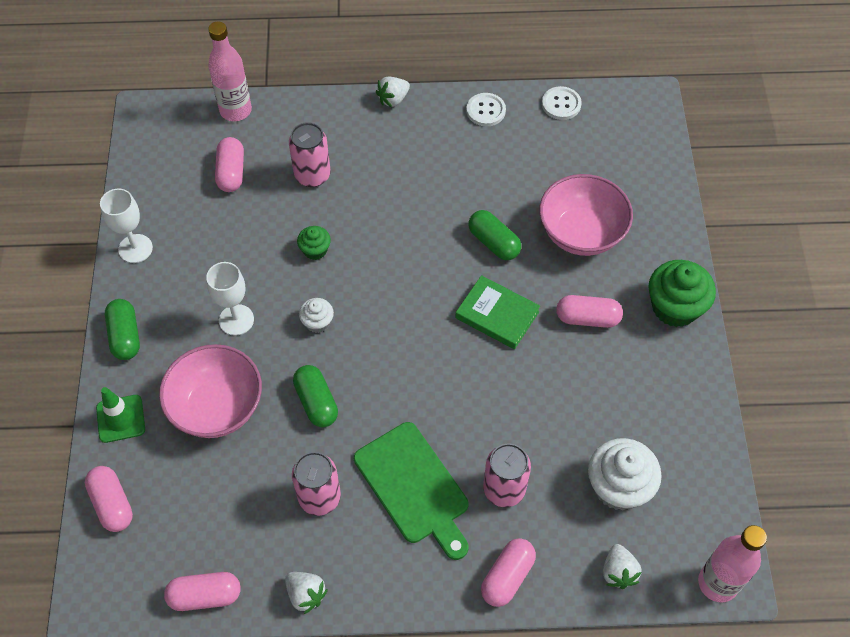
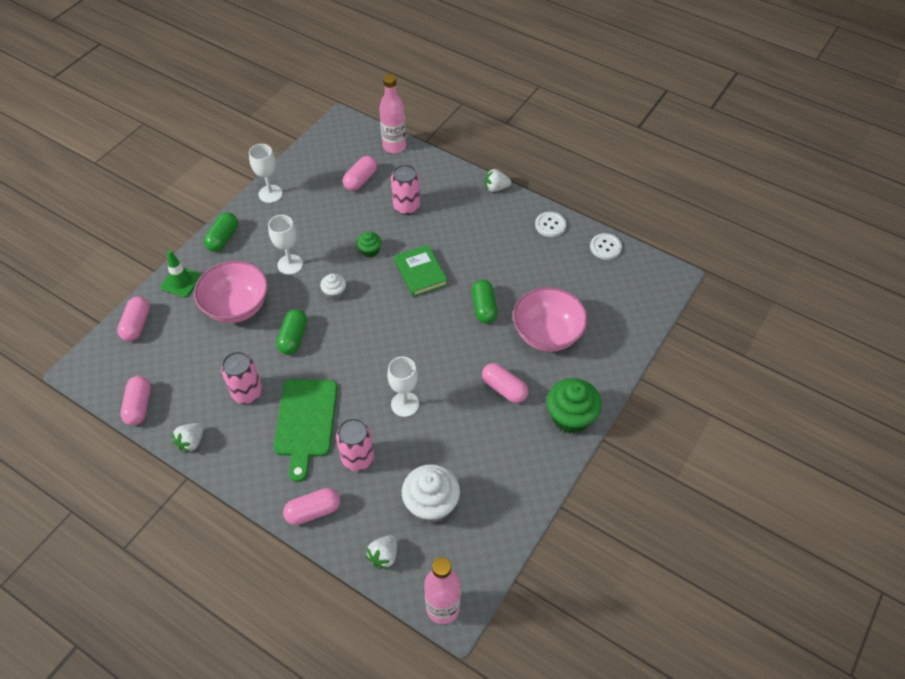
camera: 35 degrees right, 5 degrees down
(205, 596) = (139, 406): pink capsule -> pink capsule turned 60 degrees clockwise
(306, 594) = (191, 442): white strawberry -> white strawberry turned 45 degrees clockwise
(497, 315) = (447, 352): green book -> green book (420, 273)
(502, 399) = (405, 404): none -> white goblet

